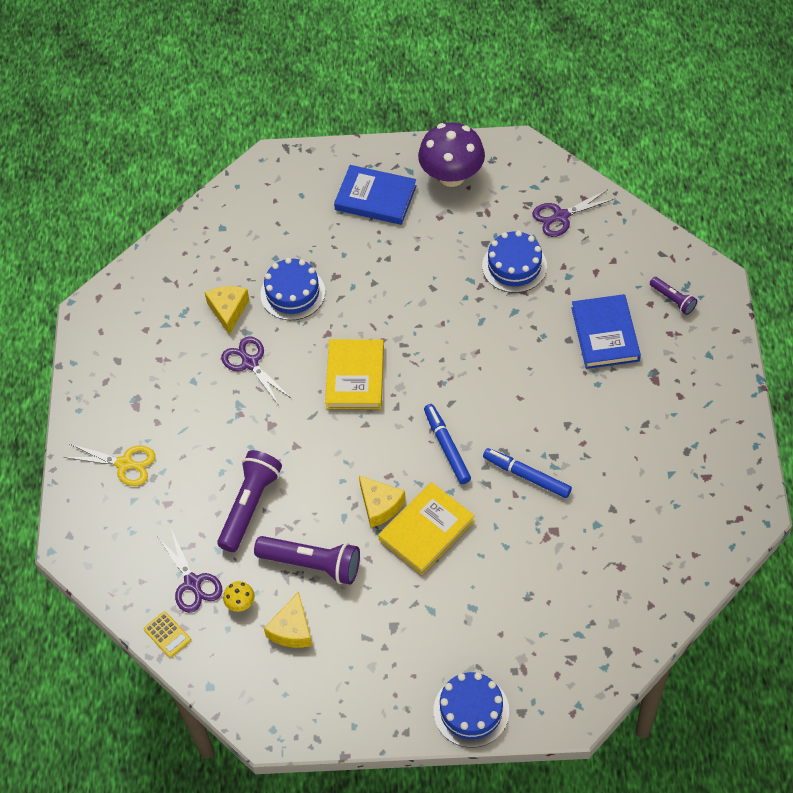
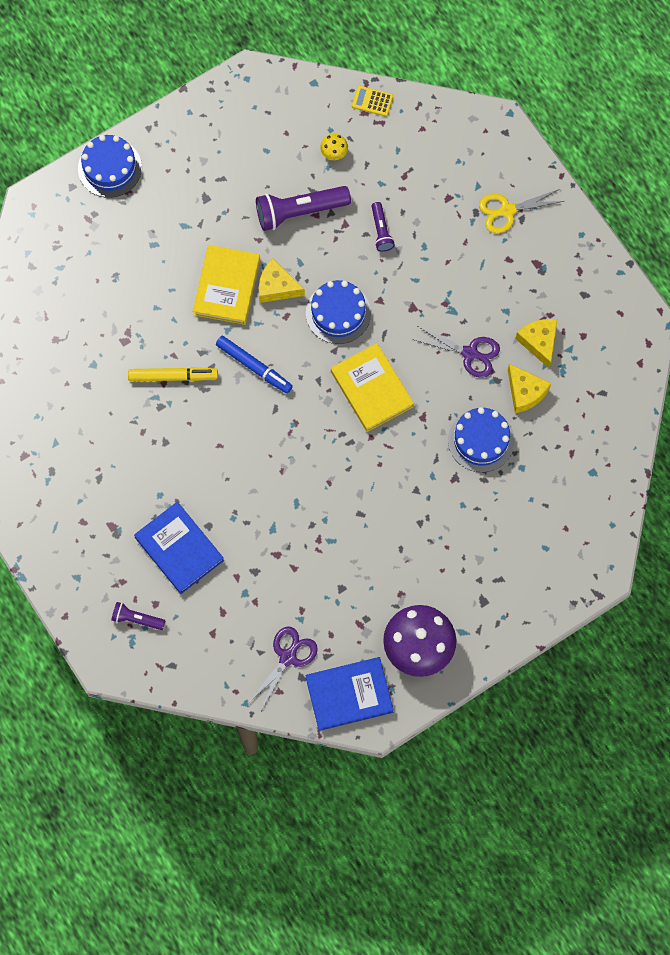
camera: 145 degrees right, 15 degrees up
(193, 583) = (381, 148): purple scissors -> none
(250, 506) = (381, 231): purple flashlight -> purple flashlight, size x0.54
(292, 629) = (281, 155): yellow cheese -> yellow cheese (539, 342)
(375, 198) = (474, 583): blue book -> blue book (349, 695)
(514, 266) = (300, 577): blue cake -> blue cake (338, 313)
(526, 476) = (173, 376): blue marker -> yellow marker

